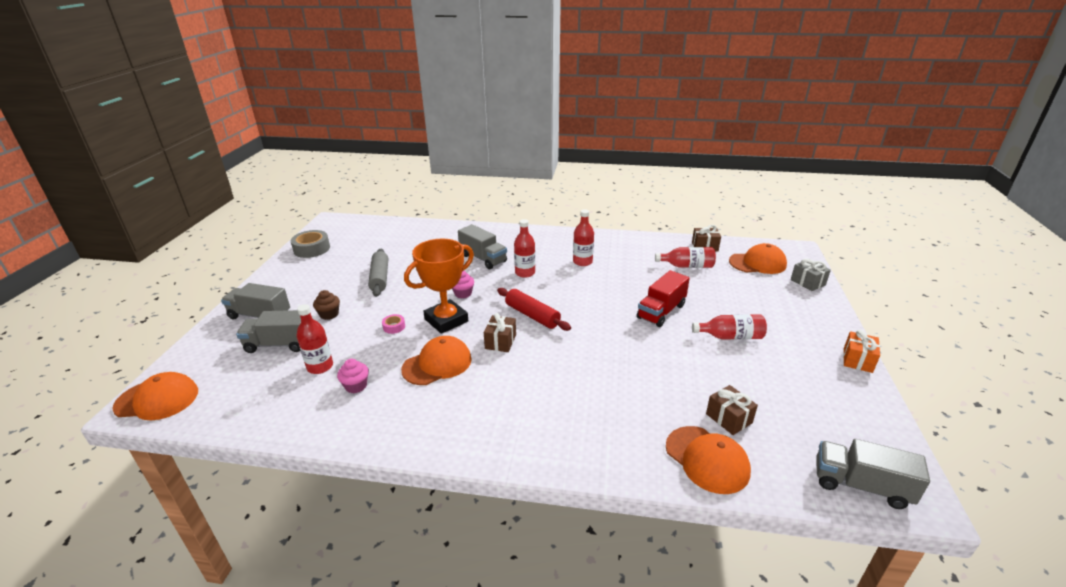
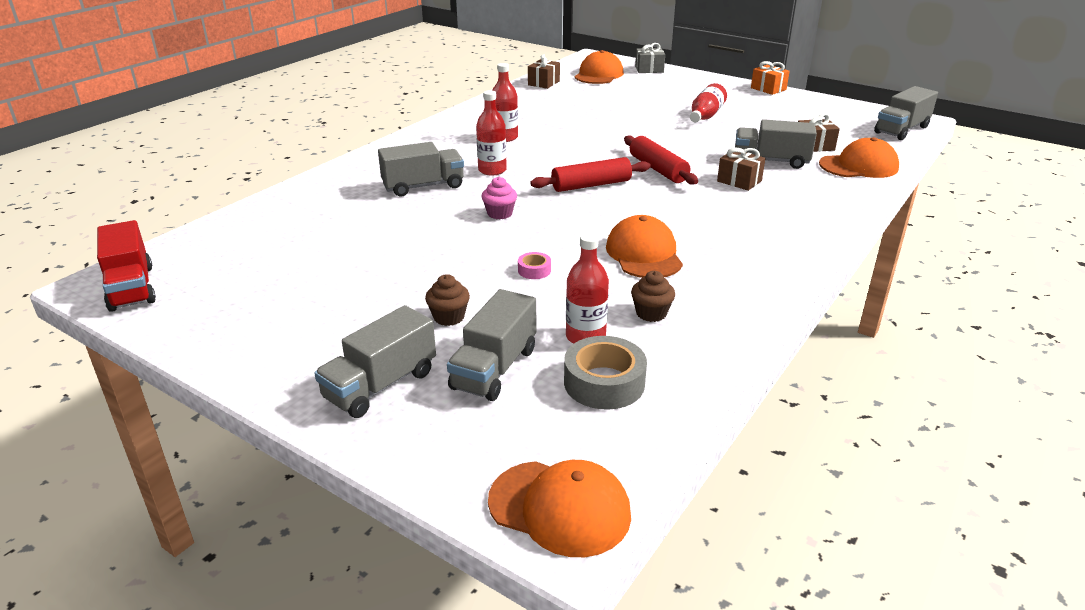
camera: 65 degrees left, 0 degrees up
(157, 399) = (560, 508): orange cap -> orange cap turned 90 degrees clockwise
(312, 249) = (190, 315): grey tape -> grey tape (604, 383)
(356, 386) = (651, 313): pink cupcake -> brown cupcake
(380, 278) = (384, 264): grey rolling pin -> none
(446, 320) = (553, 234): orange trophy -> none
(500, 342) = (628, 211): brown gift -> brown gift (739, 181)
(586, 338) = (658, 169): none -> red rolling pin
(661, 311) = (642, 129): red truck -> red truck (131, 288)
(661, 395) = (771, 161): none -> grey truck
(687, 266) = (571, 99): red bottle -> none

